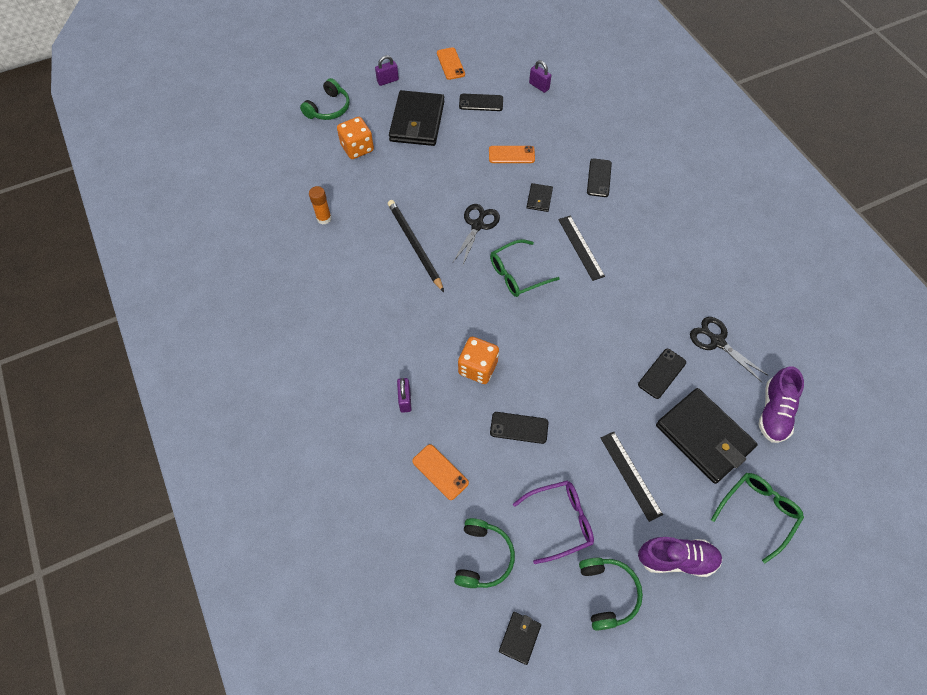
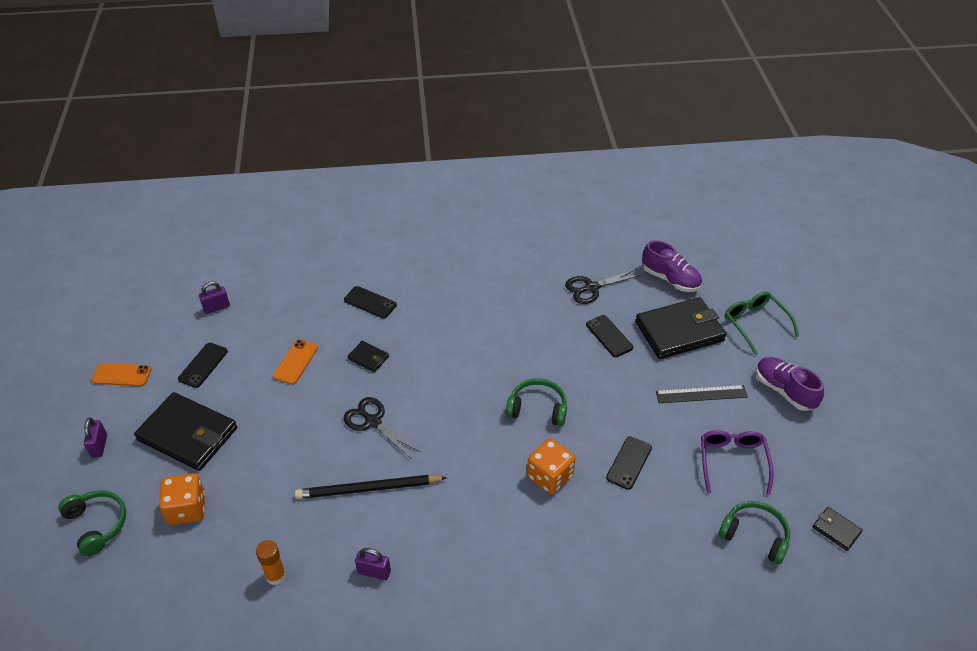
camera: 70 degrees left, 15 degrees down
(405, 400) = (564, 555): purple padlock -> purple padlock (374, 572)
(440, 472) = (657, 546): orange phone -> none
(517, 274) = (452, 406): green glasses -> none
(580, 247) = (446, 345): black ruler -> none
(607, 593) = (806, 449): green headphones -> green headphones (537, 408)
(676, 559) = (784, 390): purple shoe -> purple shoe turned 60 degrees counterclockwise

